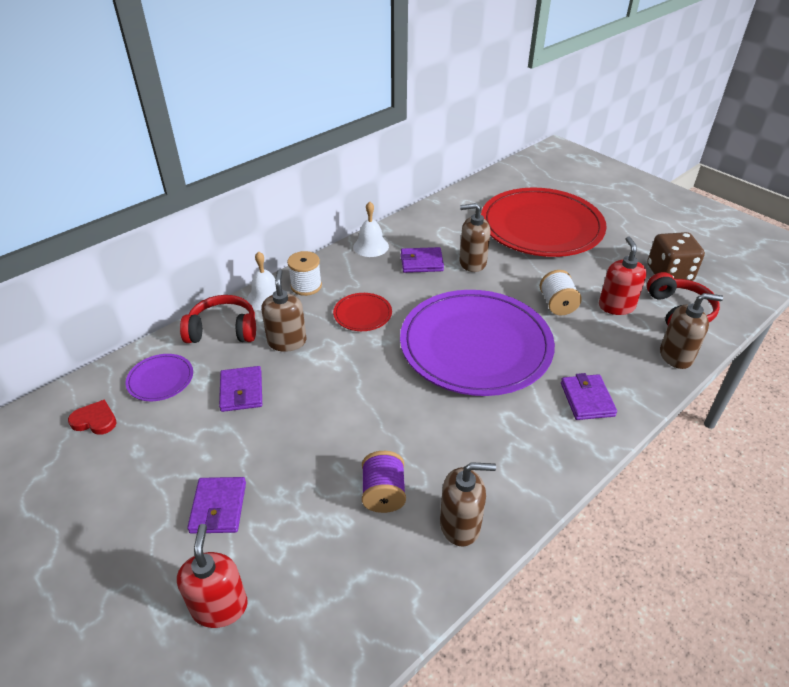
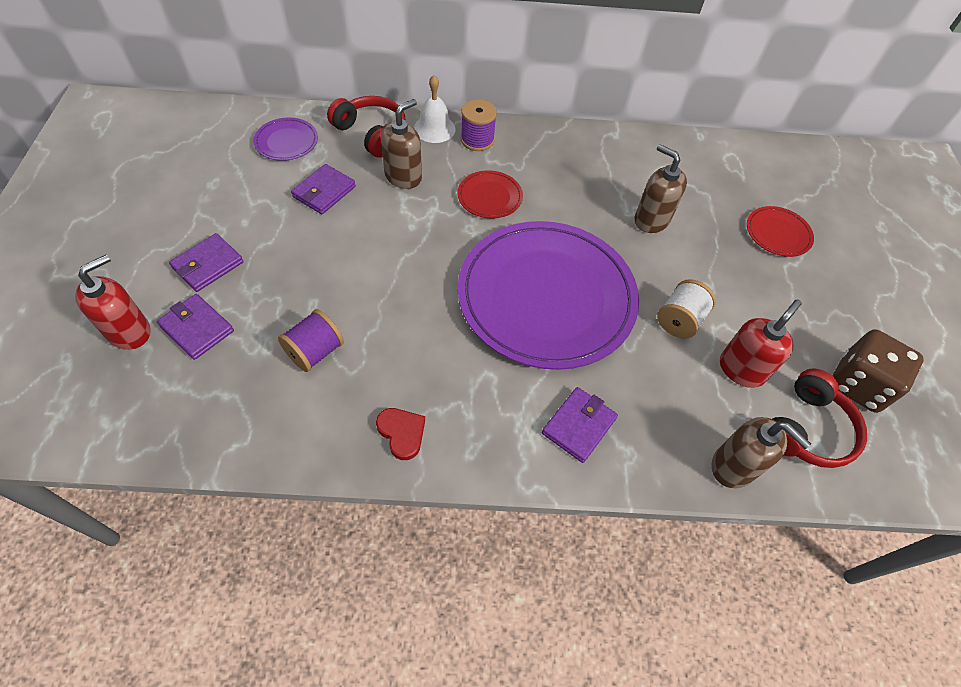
camera: 40 degrees right, 15 degrees up
(95, 420) = (216, 141): red heart -> red heart (402, 433)
(306, 286) = (477, 140): white spool -> purple spool
(371, 246) = (577, 140): white bell -> none
(421, 262) = (603, 186): purple wallet -> purple wallet (197, 328)
(460, 525) = (334, 425): brown soap dispenser -> none
(541, 227) = (778, 233): red plate -> red plate, size x0.41

